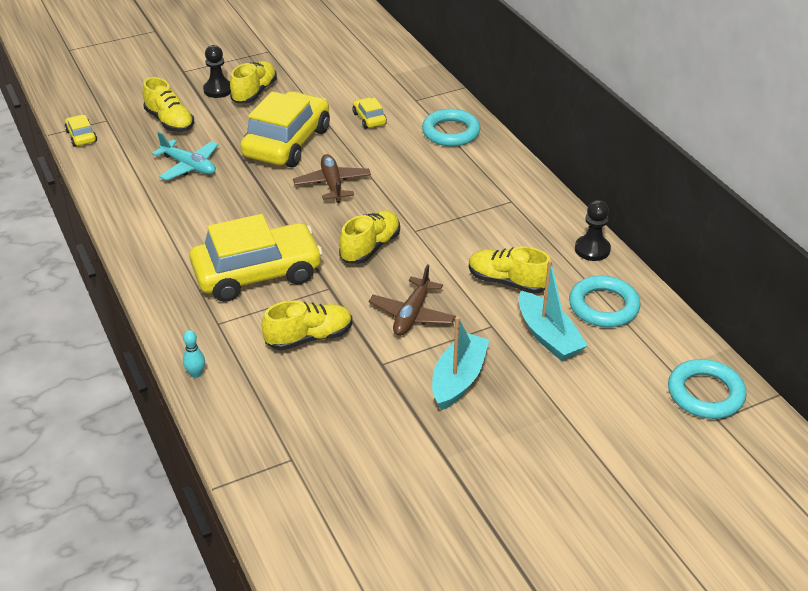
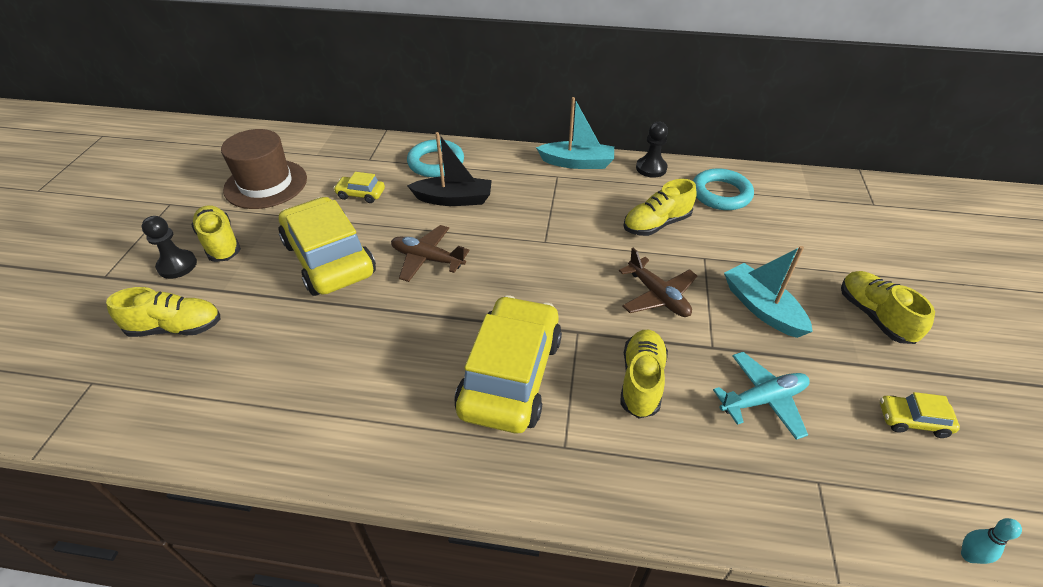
camera: 55 degrees left, 5 degrees up
(81, 136) = (87, 423): yellow car -> yellow car (912, 420)
(189, 166) = (274, 348): turquoise plane -> turquoise plane (763, 400)
(196, 374) = (636, 508): turquoise bowling pin -> turquoise bowling pin (968, 555)
(332, 74) = (266, 184): none -> brown hat
(370, 247) = (543, 278): yellow shoe -> yellow shoe (874, 316)
(414, 163) = (454, 199): none -> black boat
(548, 336) = (737, 235): turquoise boat -> turquoise boat (577, 163)
(705, 394) = (844, 196): turquoise ring -> none

